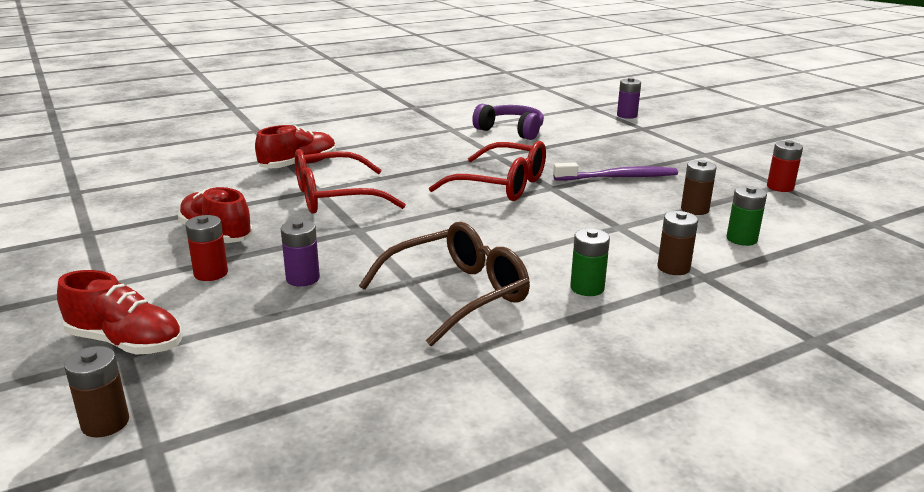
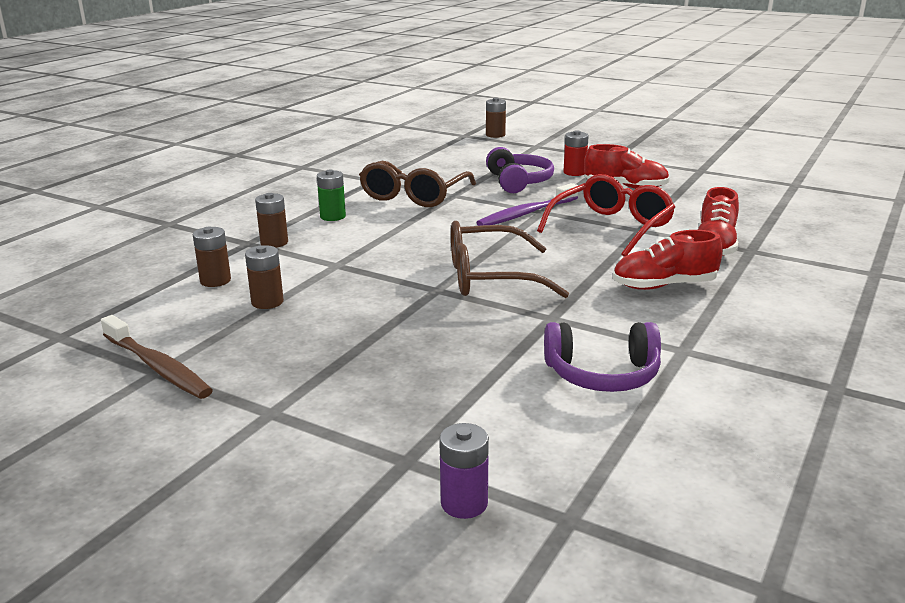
camera: 150 degrees right, 0 degrees up
(125, 342) = (545, 148): red shoe -> red shoe (664, 285)
(302, 278) = (518, 182): purple battery -> purple headphones
(502, 185) = (489, 277): red glasses -> brown glasses
(618, 177) = (374, 324): purple toothbrush -> purple toothbrush (526, 214)
(741, 239) = (215, 281): green battery -> brown battery
(780, 187) = (158, 367): red battery -> brown toothbrush

